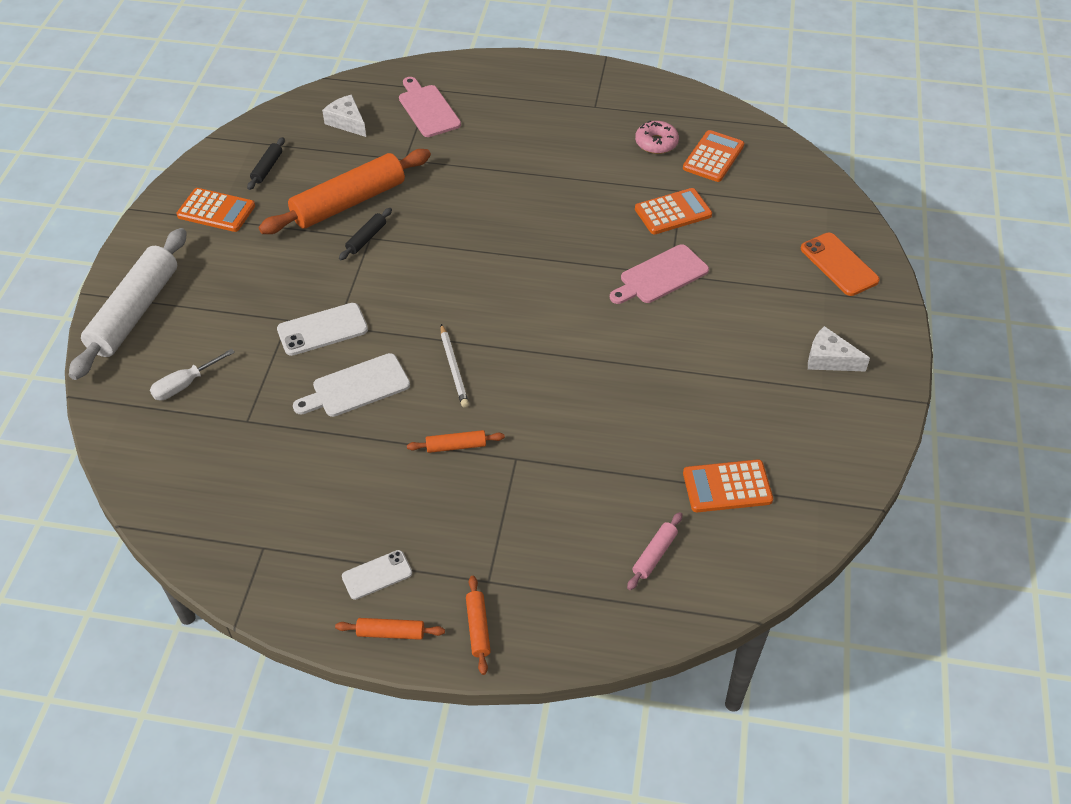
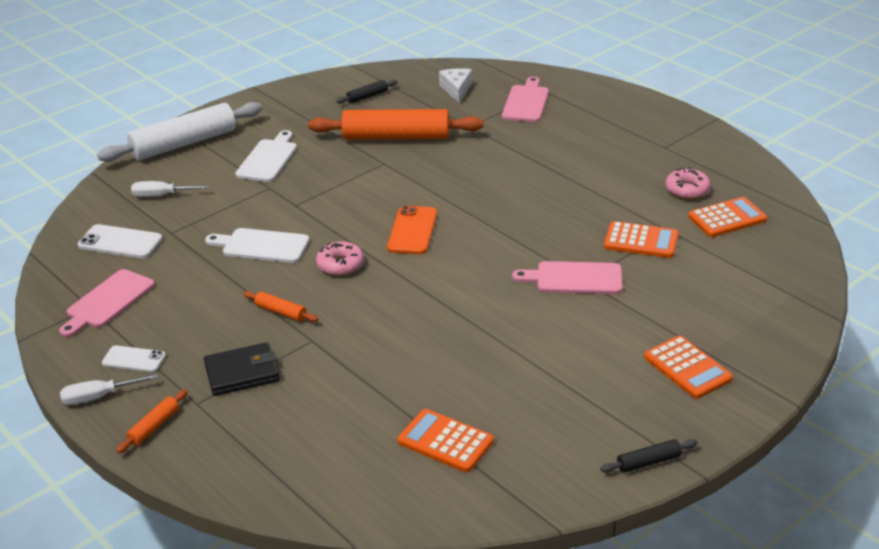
camera: 40 degrees right, 15 degrees down
(216, 211) = (303, 108): orange calculator -> orange calculator (687, 368)
(249, 287) = (268, 159): none -> white cutting board
(275, 531) = (107, 301): none -> pink cutting board
(322, 330) = (283, 203): white phone -> white phone (120, 242)
(366, 238) = (381, 163): black rolling pin -> black rolling pin (648, 462)
(390, 633) = (99, 397): orange rolling pin -> white screwdriver
(453, 368) = (340, 265): white pencil -> pink donut
(493, 527) = (242, 373): none -> black wallet
(654, 554) = (331, 453): pink rolling pin -> none
(829, 359) = (650, 401): white cheese -> none
(839, 264) = (749, 339): orange phone -> orange phone (412, 231)

